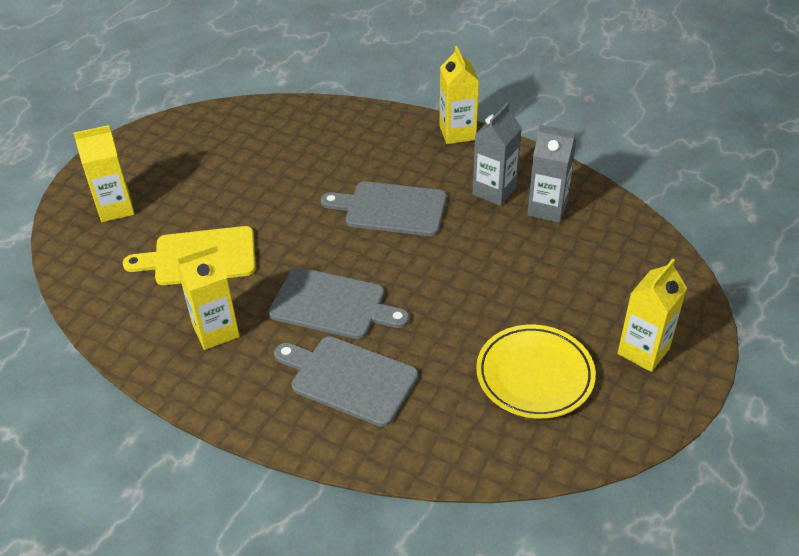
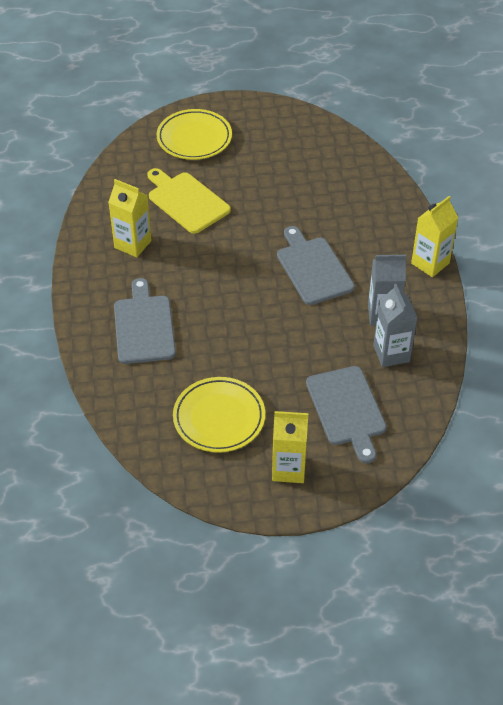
camera: 55 degrees right, 5 degrees up
(115, 208) = (194, 138): yellow carton -> yellow plate
(332, 305) = (198, 286): grey cutting board -> grey cutting board (346, 409)

